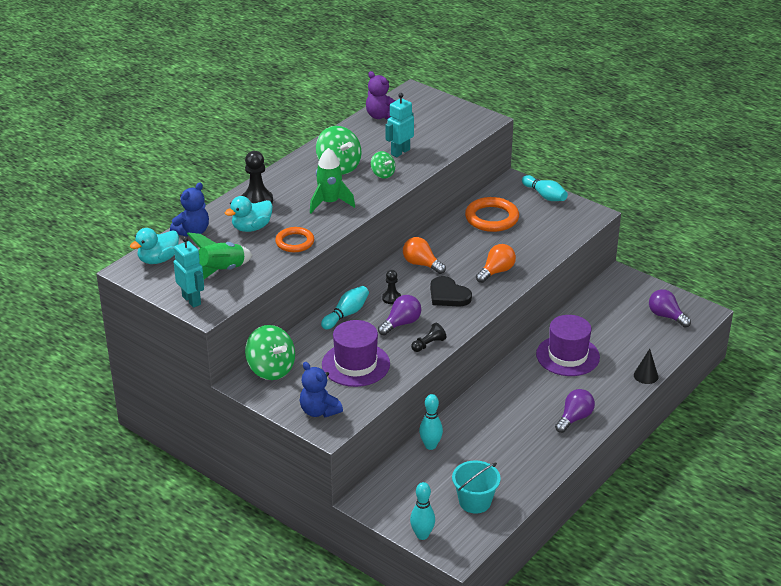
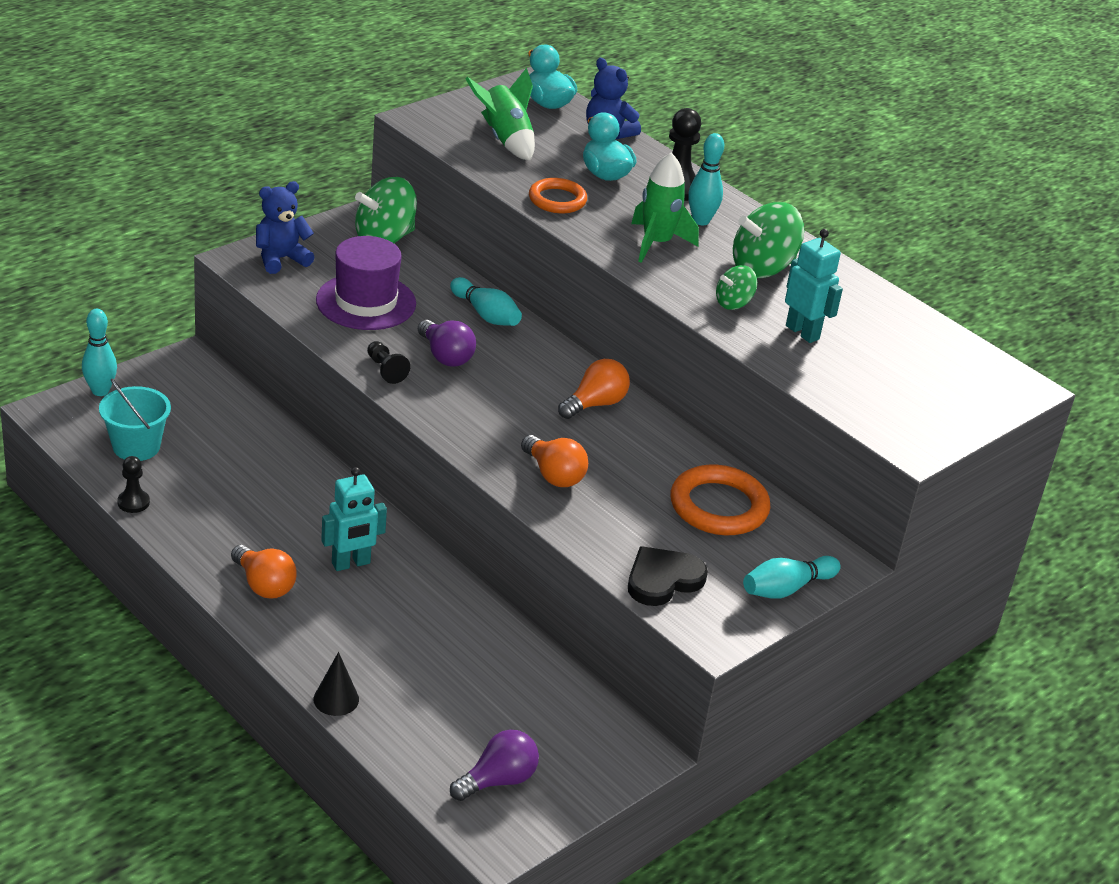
camera: 95 degrees right, 0 degrees up
(192, 300) = (446, 113): turquoise robot -> turquoise robot (351, 563)
(381, 116) = (929, 336): purple teddy bear -> none
(391, 298) = (512, 359): black pawn -> black pawn (133, 502)
(430, 445) = (268, 432): turquoise bowling pin -> turquoise bowling pin (701, 221)
(448, 295) = (503, 413): black heart -> black heart (663, 579)
(567, 356) = (423, 619): purple hat -> none
(574, 418) = (264, 585): purple light bulb -> orange light bulb

